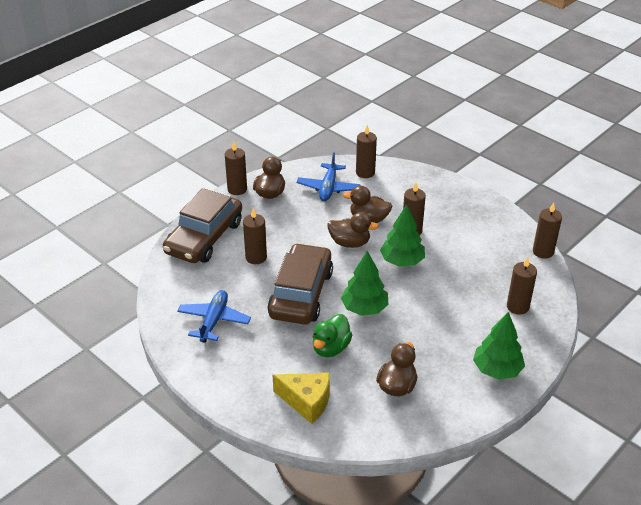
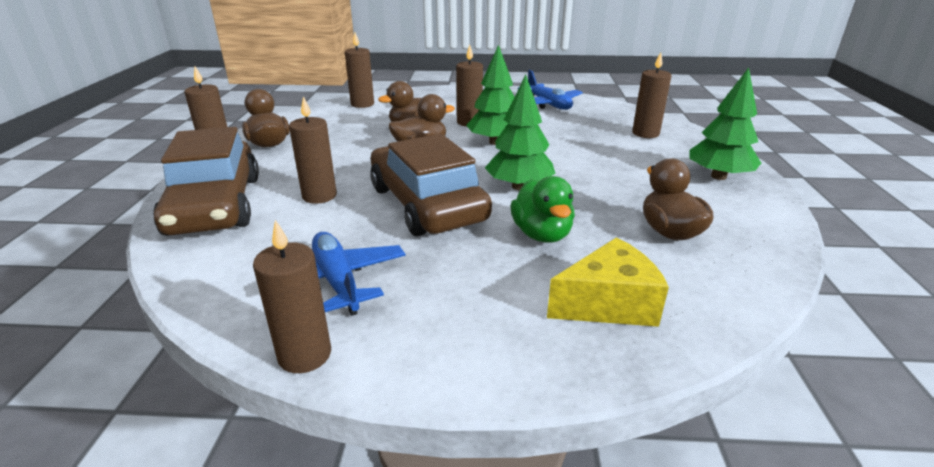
camera: 40 degrees left, 10 degrees down
(328, 188) = (337, 122): blue plane -> blue plane (548, 104)
(543, 252) = (597, 100): brown candle -> brown candle (304, 355)

